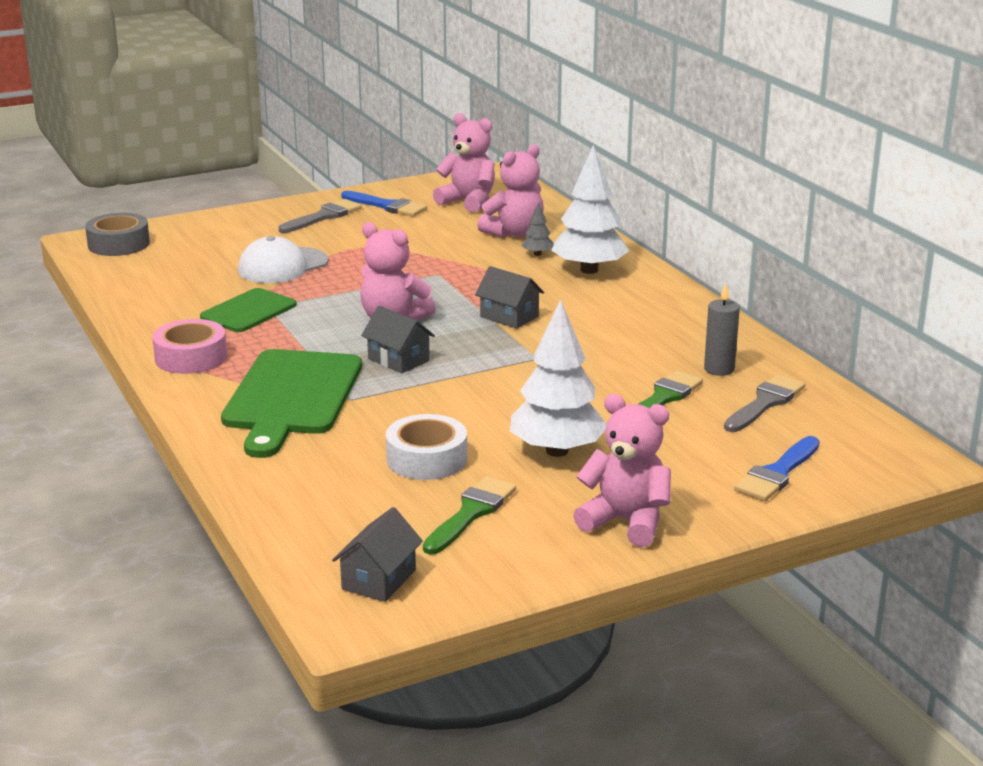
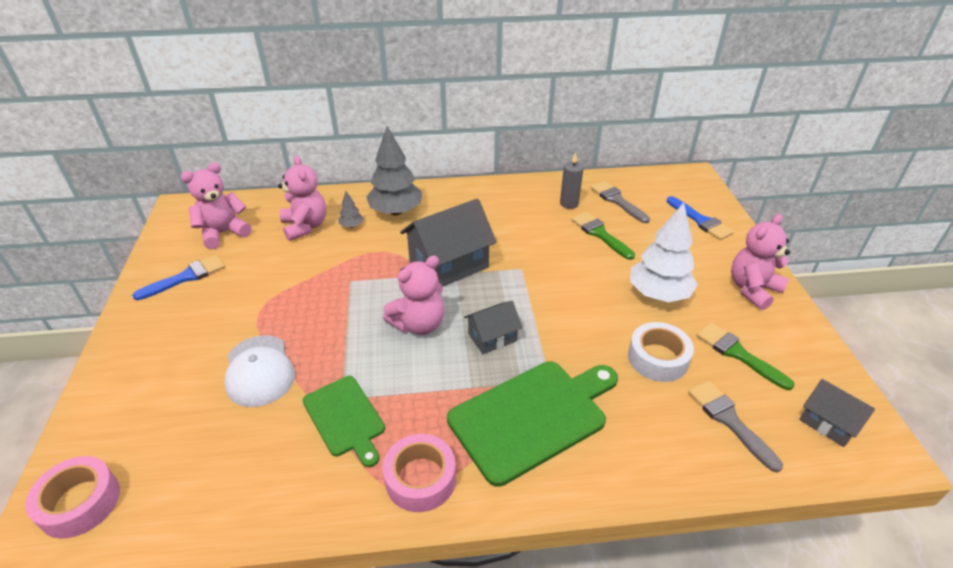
camera: 70 degrees left, 15 degrees up
(118, 244) = (80, 502): grey tape -> pink tape
(291, 397) = (532, 417): green cutting board -> green cutting board turned 60 degrees counterclockwise
(323, 217) = (170, 321): grey brush -> grey brush (729, 420)
(509, 316) = (449, 264): grey house -> grey house, size x1.83
(589, 270) = (396, 211): white tree -> grey tree

